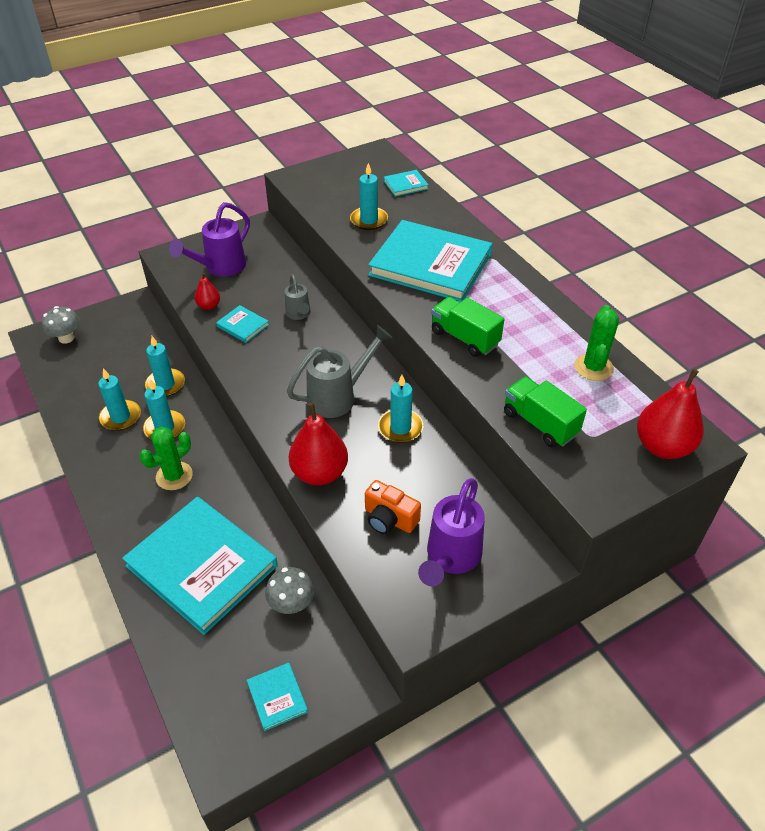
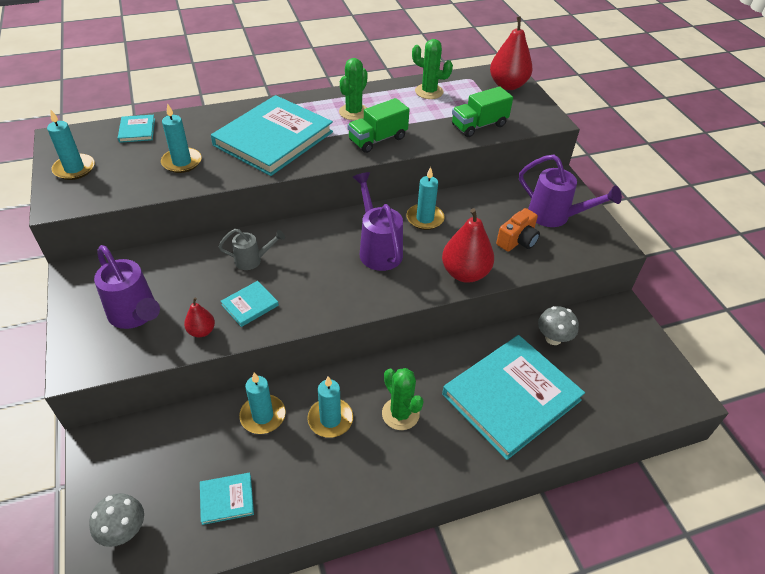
camera: 80 degrees left, 0 degrees up
(120, 417) = (300, 463): turquoise candle -> turquoise candle (74, 169)
(277, 697) = (633, 357): turquoise book -> turquoise book (227, 499)
(339, 396) = (378, 249): grey watering can -> purple watering can
(510, 311) = (354, 112): none -> green cactus

